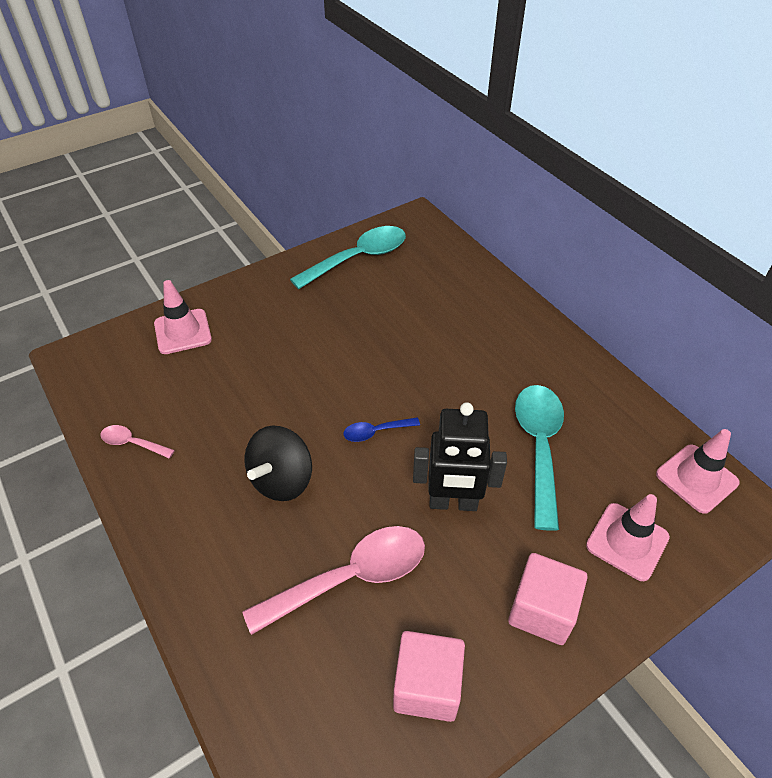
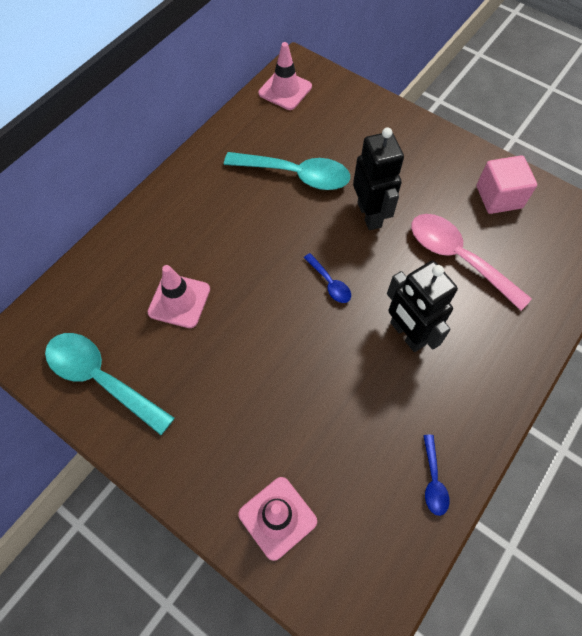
camera: 110 degrees left, 15 degrees up
(132, 443) = (433, 481): pink spoon -> blue spoon
(282, 480) = (407, 334): black spinning top -> black robot
(539, 447) = (296, 175): turquoise spoon -> turquoise spoon turned 150 degrees counterclockwise
(542, 610) = (421, 152): pink cube -> none
(627, 541) = (351, 119): pink traffic cone -> pink traffic cone (179, 301)

